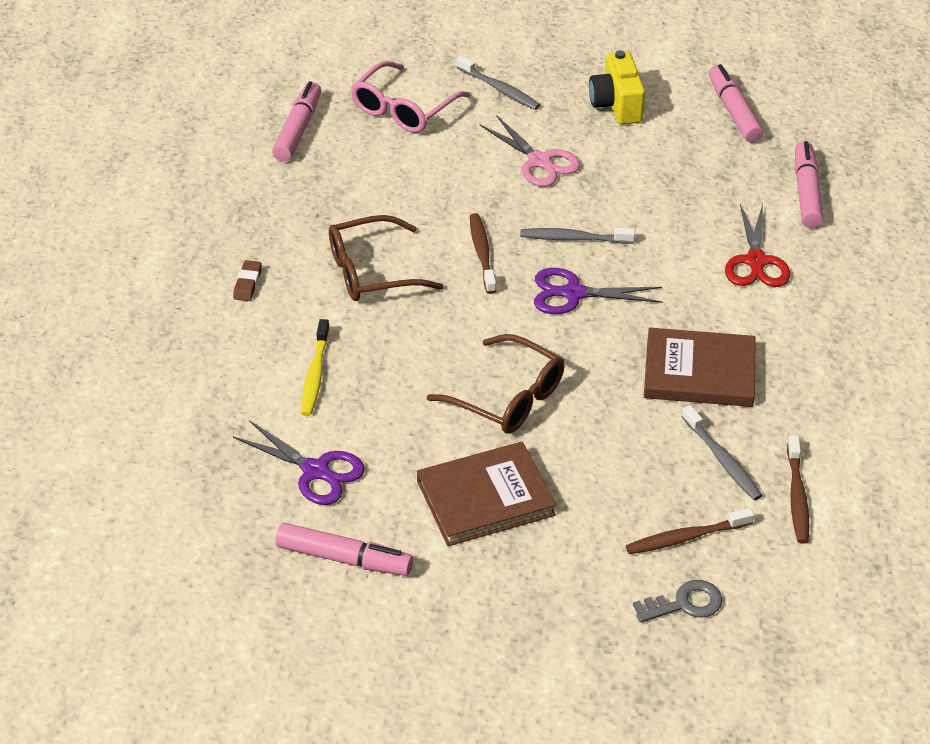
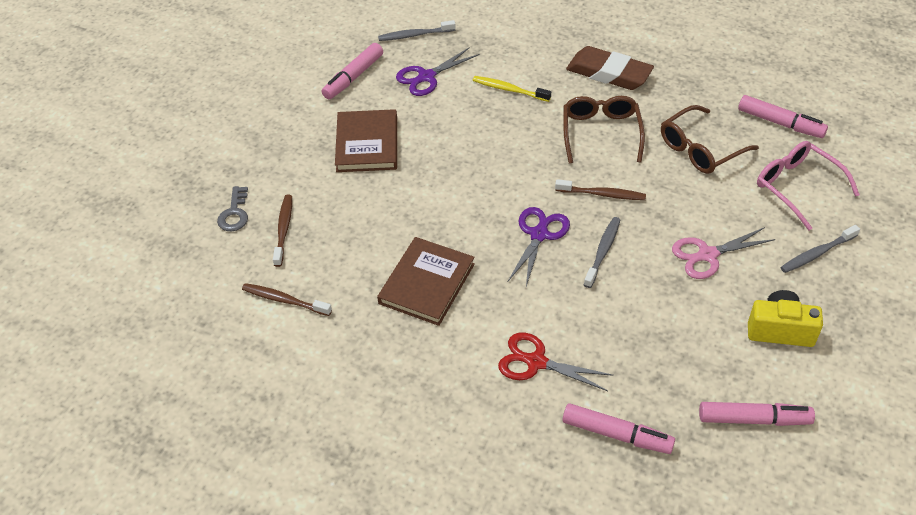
camera: 110 degrees right, 5 degrees up
(247, 283) = (609, 73): brown eraser -> brown eraser, size x2.40
(509, 398) = (447, 174): brown glasses -> brown glasses (700, 149)
(722, 460) = (338, 270): grey toothbrush -> grey toothbrush (414, 35)

